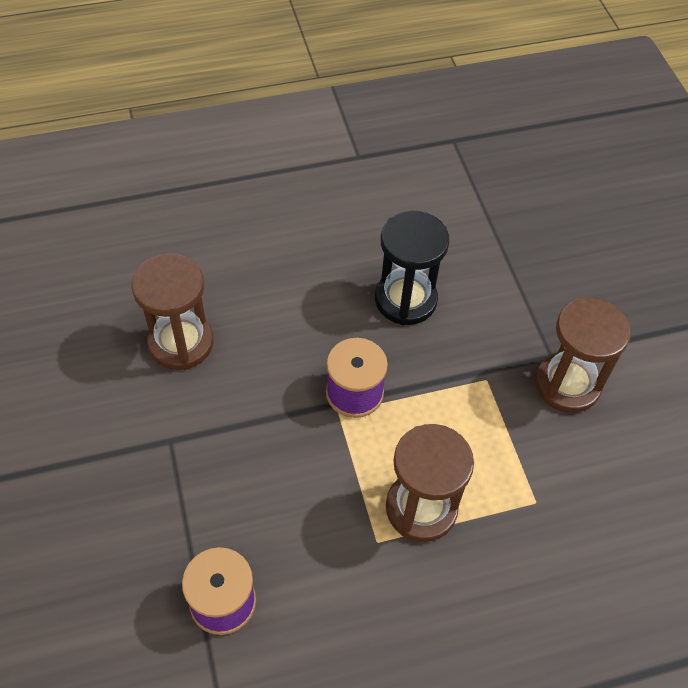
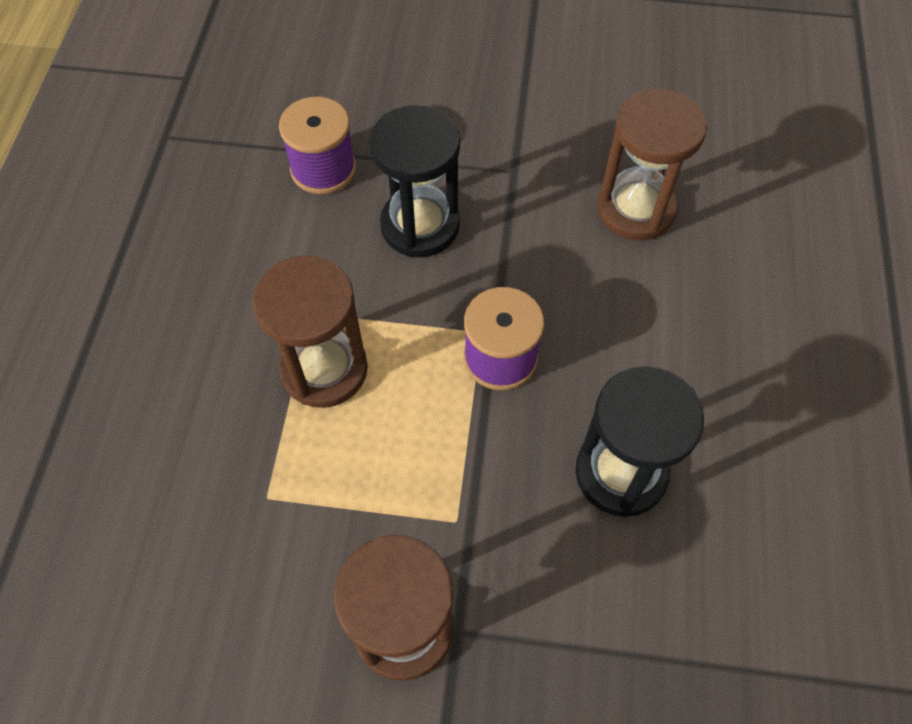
camera: 115 degrees right, 5 degrees up
(256, 492) = (420, 225): none -> black hourglass

